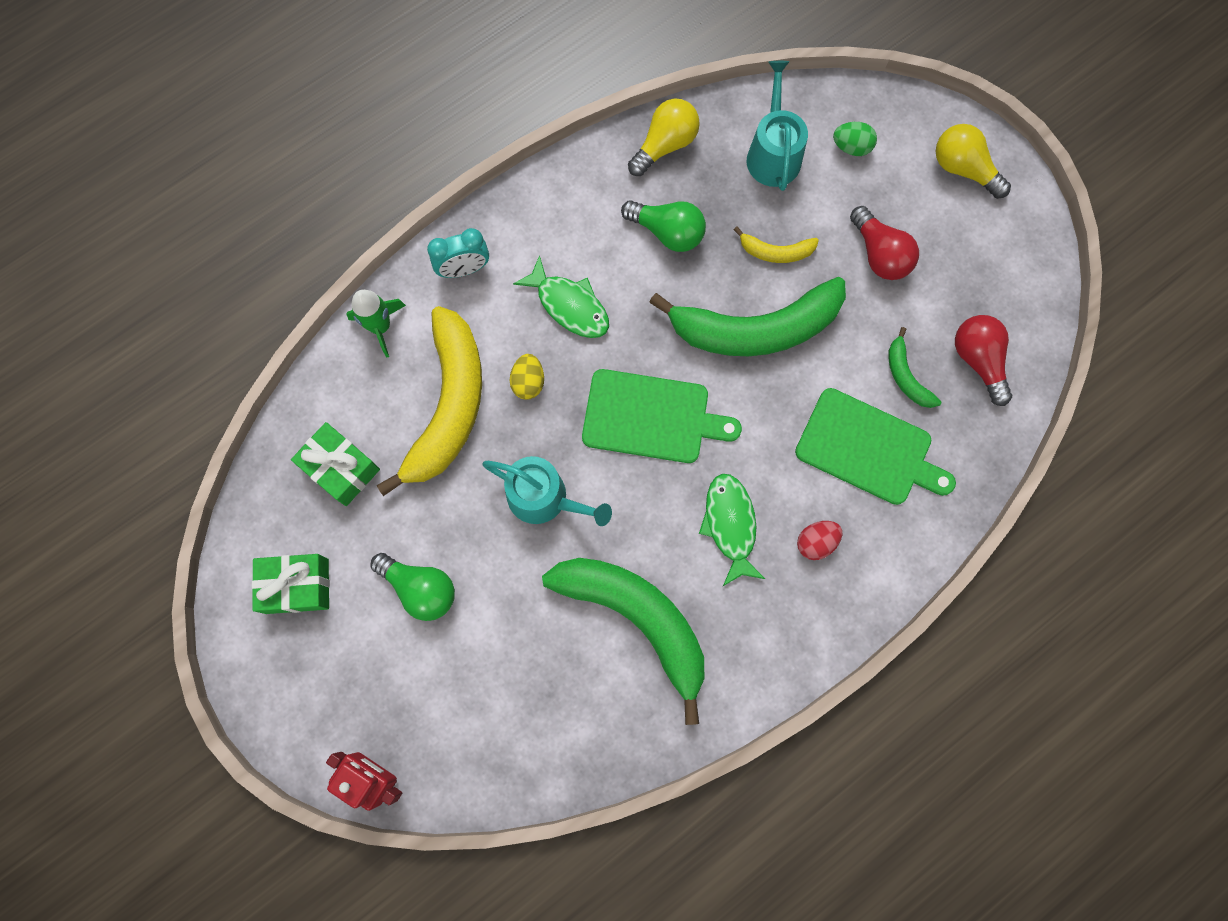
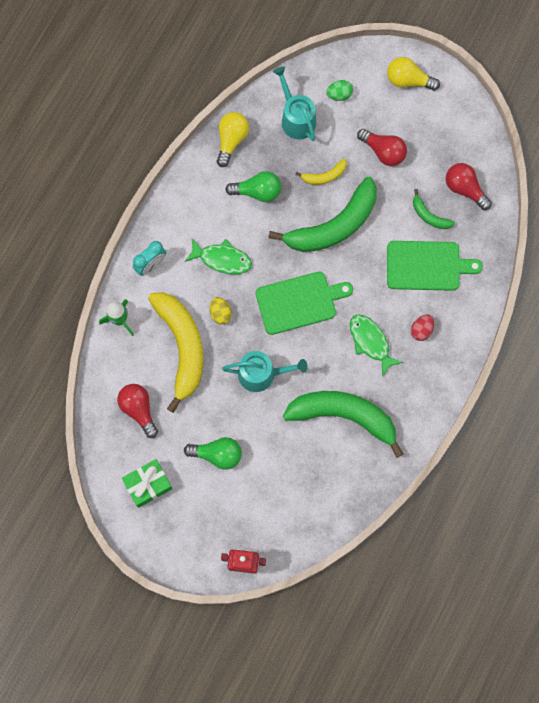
camera: 25 degrees left, 0 degrees up
(341, 468) = (139, 409): green gift -> red light bulb

